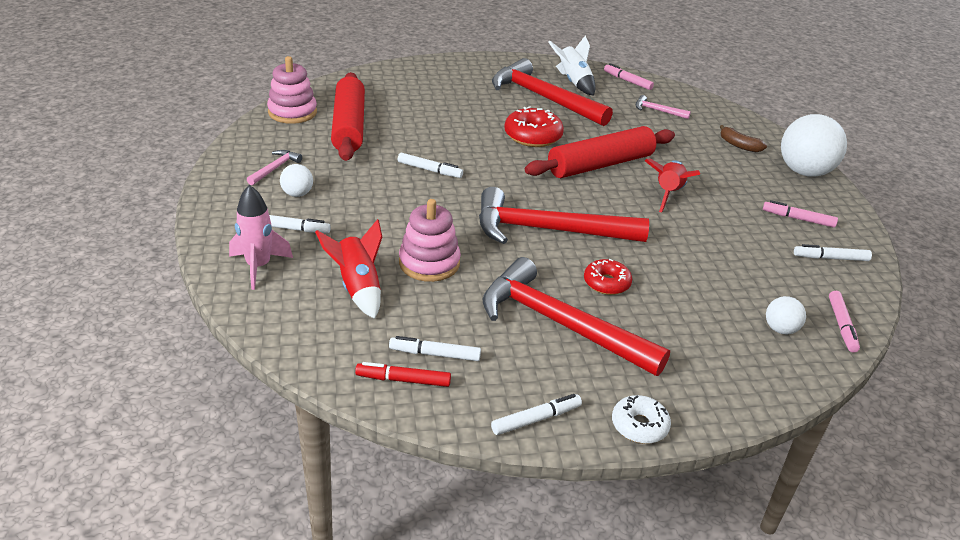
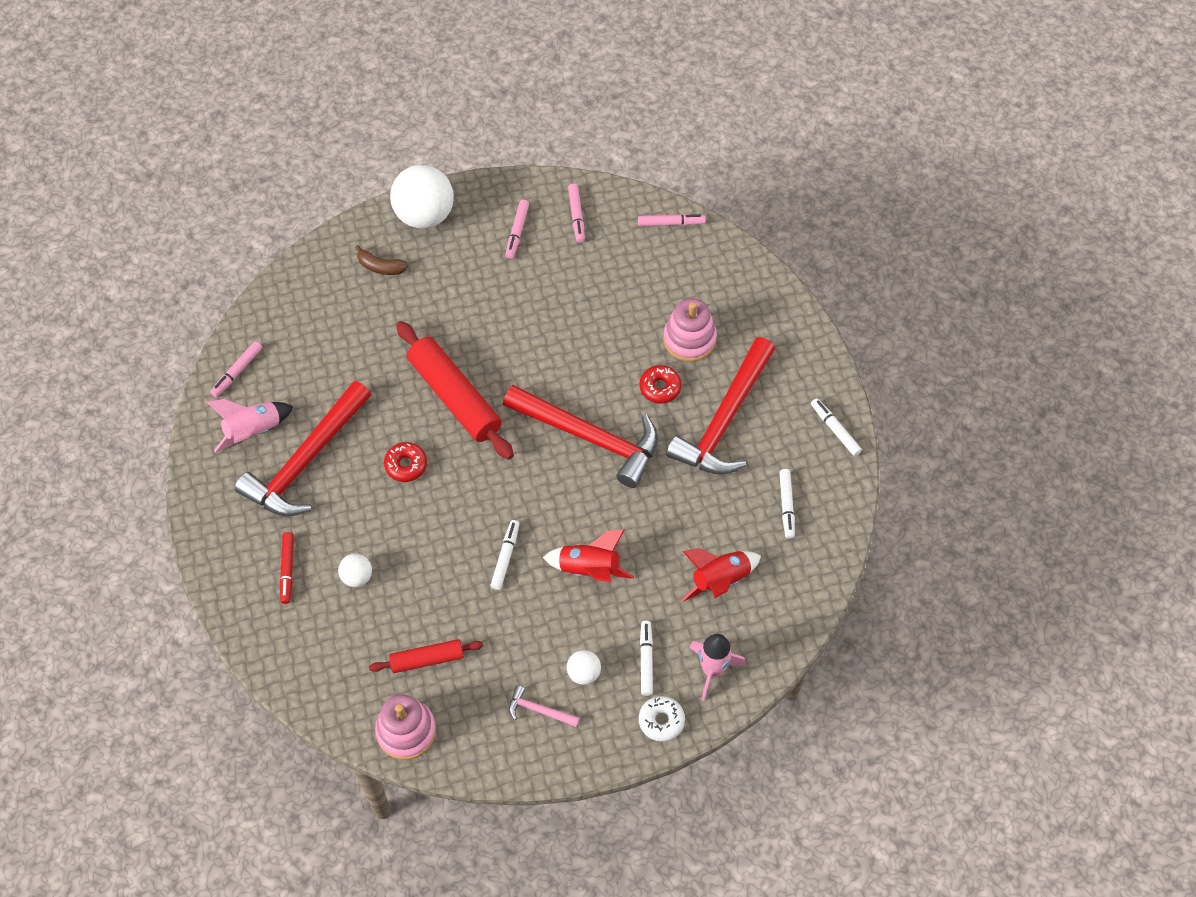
camera: 95 degrees left, 25 degrees up
(349, 126) = (427, 659): red rolling pin -> red rolling pin, size x0.56
(403, 380) = (821, 523): red marker -> red marker (287, 570)
(429, 263) = (669, 530): pink stacking toy -> pink stacking toy (689, 339)
(533, 136) = (406, 465): red donut -> red donut, size x0.64
(548, 230) = (590, 437): red hammer -> red hammer turned 60 degrees counterclockwise
(573, 82) = (253, 431): white rocket -> pink rocket
(639, 426) = (822, 364): white donut -> white donut (661, 721)
(657, 111) = (313, 341): pink hammer -> none
(668, 194) = (499, 336): red rocket -> red rocket (589, 569)
(739, 145) = (381, 267): brown banana -> brown banana turned 75 degrees clockwise
(780, 329) = (687, 265): white ball -> white ball (357, 576)
(830, 258) = (576, 216): white marker -> pink marker

